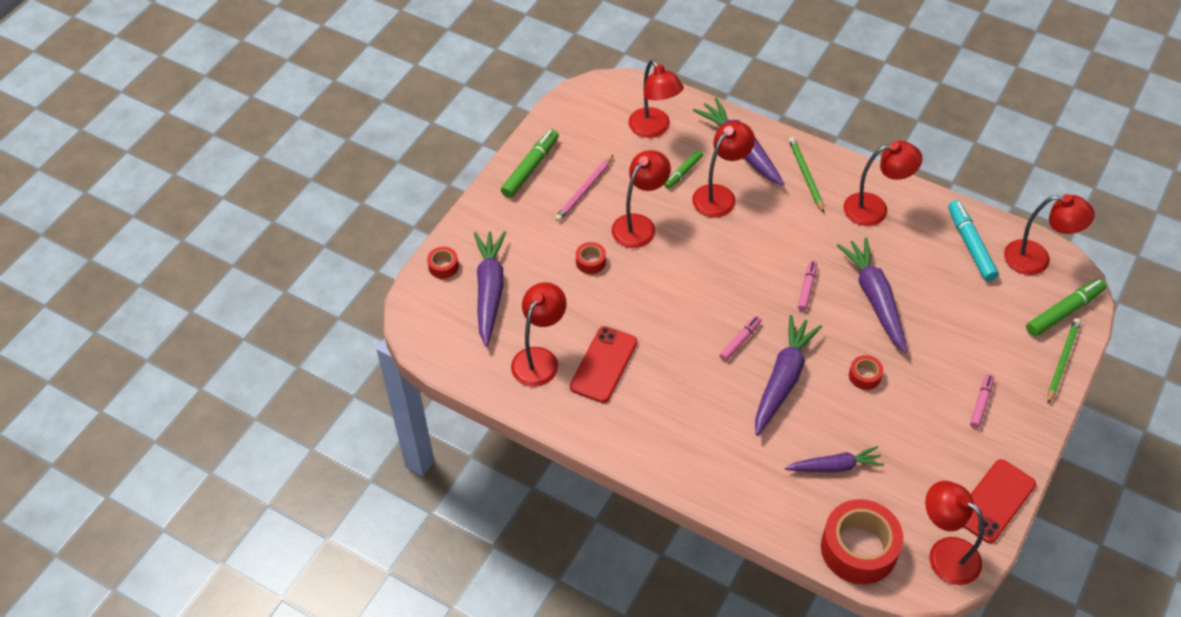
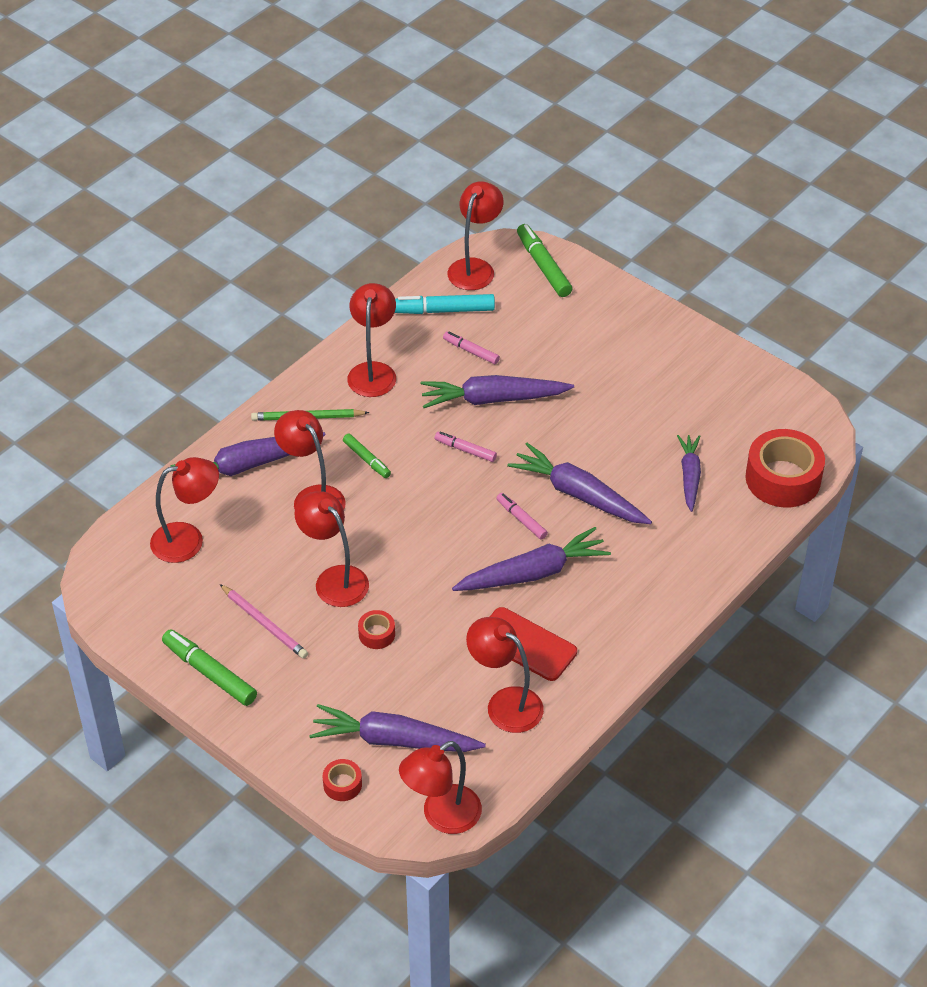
camera: 80 degrees left, 5 degrees down
(682, 358) = (533, 573): none -> purple carrot
(683, 172) = (267, 524): green marker -> green marker (367, 459)
(864, 376) = (587, 429): red tape -> none
(945, 553) = (795, 418): red lamp -> red lamp (441, 816)
(981, 403) = (637, 352): pink marker -> pink marker (471, 351)
(995, 501) = (745, 370): red phone -> none
(1062, 361) = (600, 283): green pencil -> none

